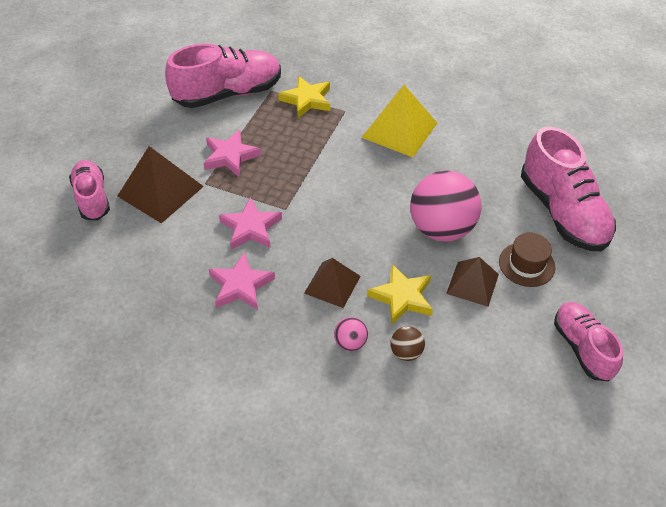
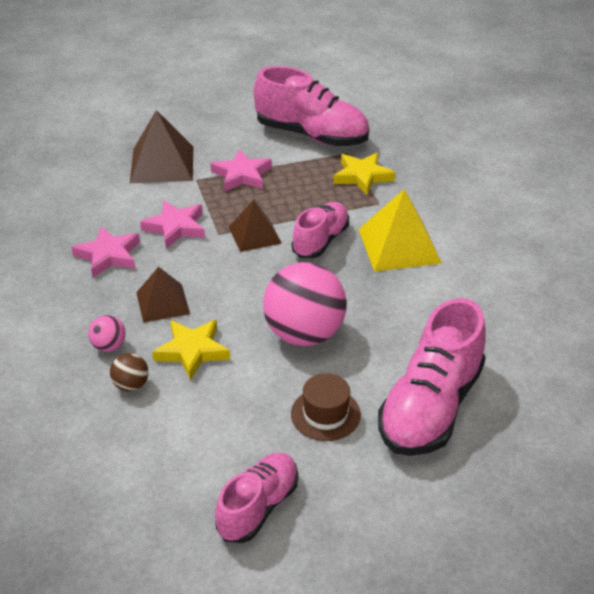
camera: 50 degrees right, 10 degrees down
(92, 198) = (118, 140): pink shoe -> pink shoe (320, 241)
(472, 283) = (258, 388): brown pyramid -> brown pyramid (254, 235)

